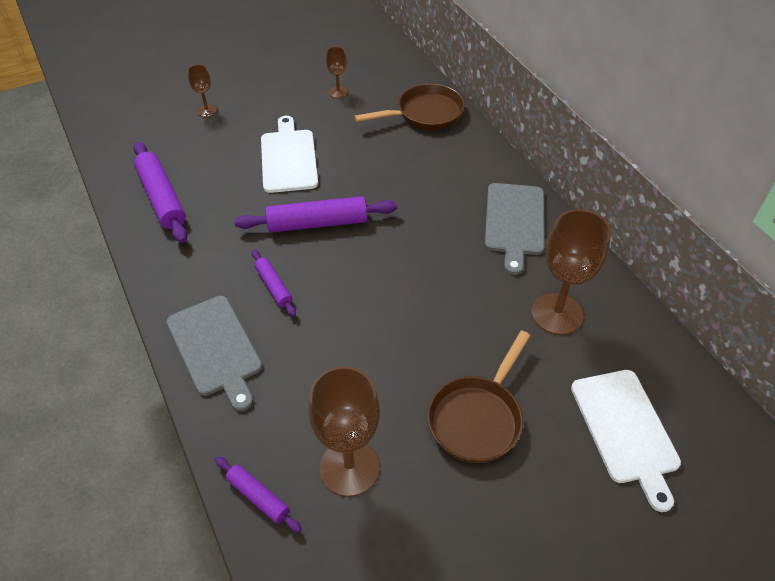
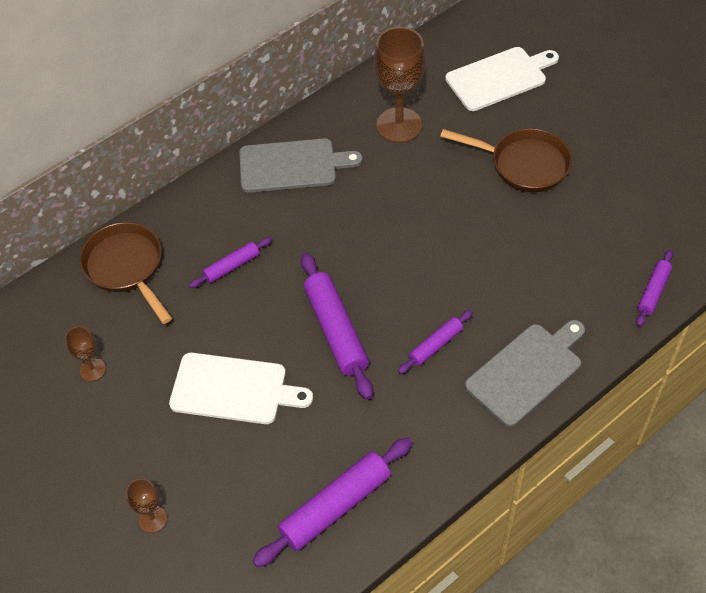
camera: 100 degrees left, 5 degrees up
(288, 158) = (234, 389): white cutting board -> white cutting board turned 150 degrees counterclockwise
(349, 468) = (602, 237): brown goblet -> none
(407, 170) = (232, 266): none -> purple rolling pin

